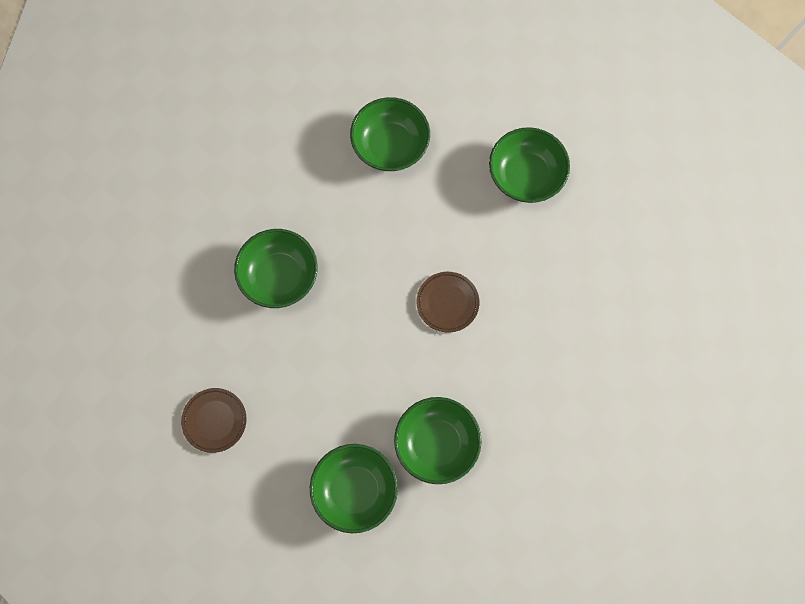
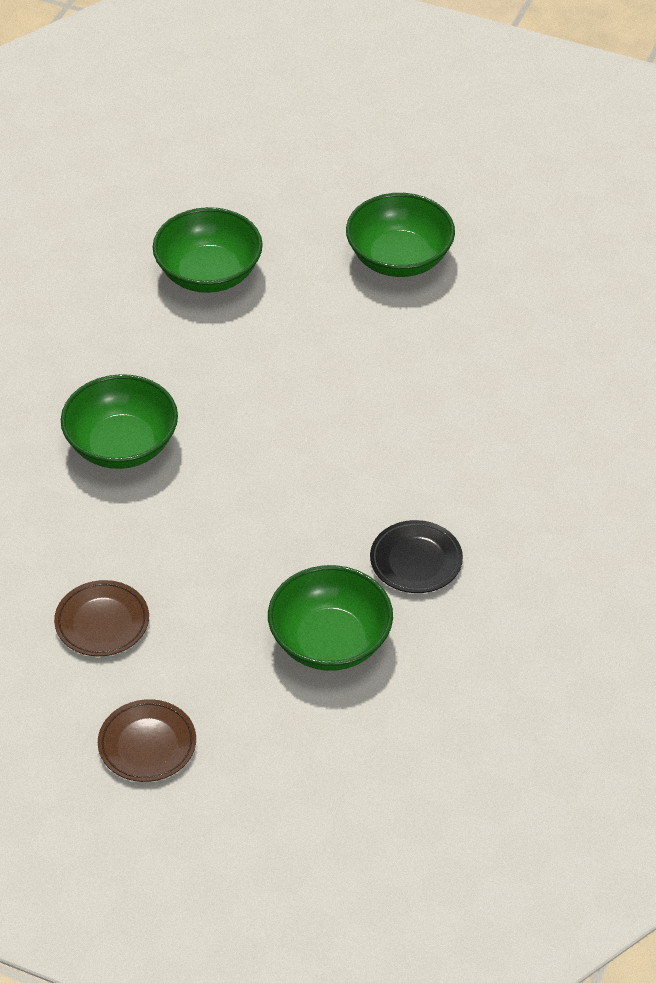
camera: 20 degrees left, 25 degrees down
(436, 444) = (416, 560): green bowl -> black plate
(447, 303) = (360, 411): brown plate -> brown plate (147, 744)

